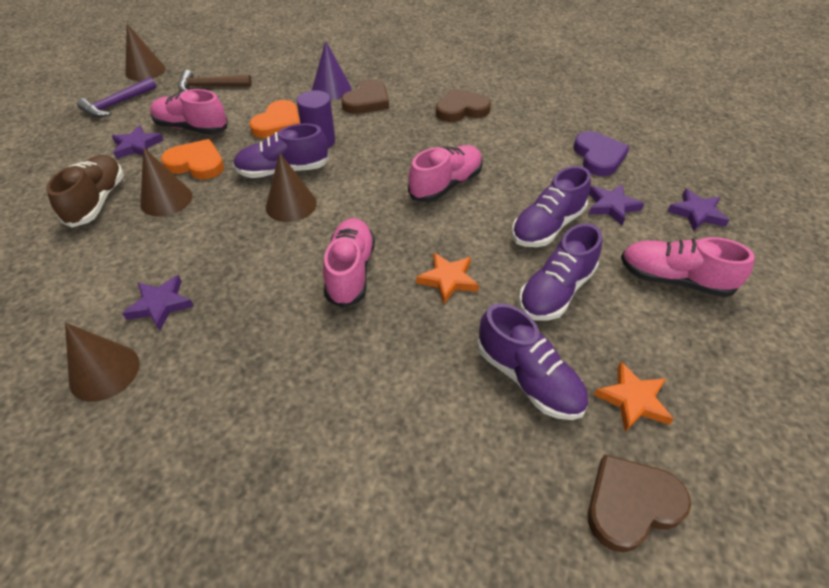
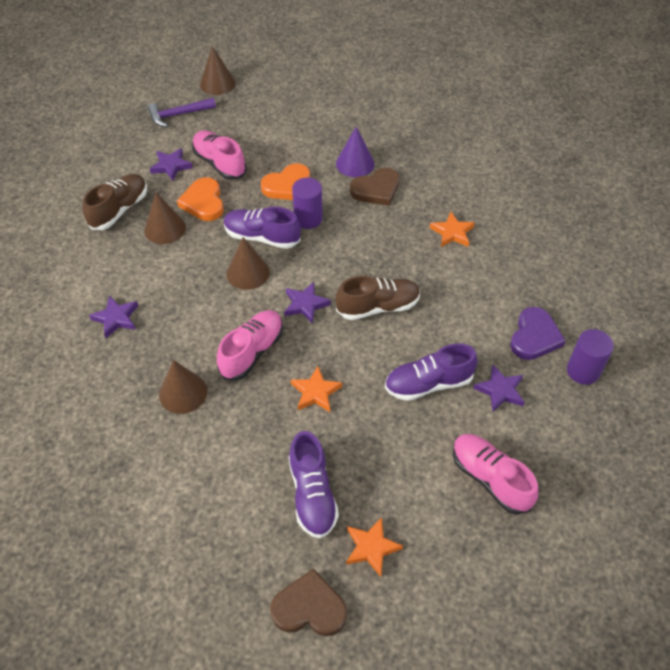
camera: 30 degrees right, 5 degrees up
(104, 372) = (60, 352): brown cone -> brown cone (183, 392)
(196, 163) = (203, 202): orange heart -> orange heart turned 150 degrees counterclockwise
(210, 87) = (258, 122): brown hammer -> none
(446, 185) = (378, 307): pink shoe -> brown shoe
(461, 109) = (452, 233): brown heart -> orange star
(556, 291) = (387, 441): purple shoe -> none
(659, 166) = (583, 371): none -> purple cylinder
(697, 213) = (570, 432): purple star -> purple star (305, 304)

